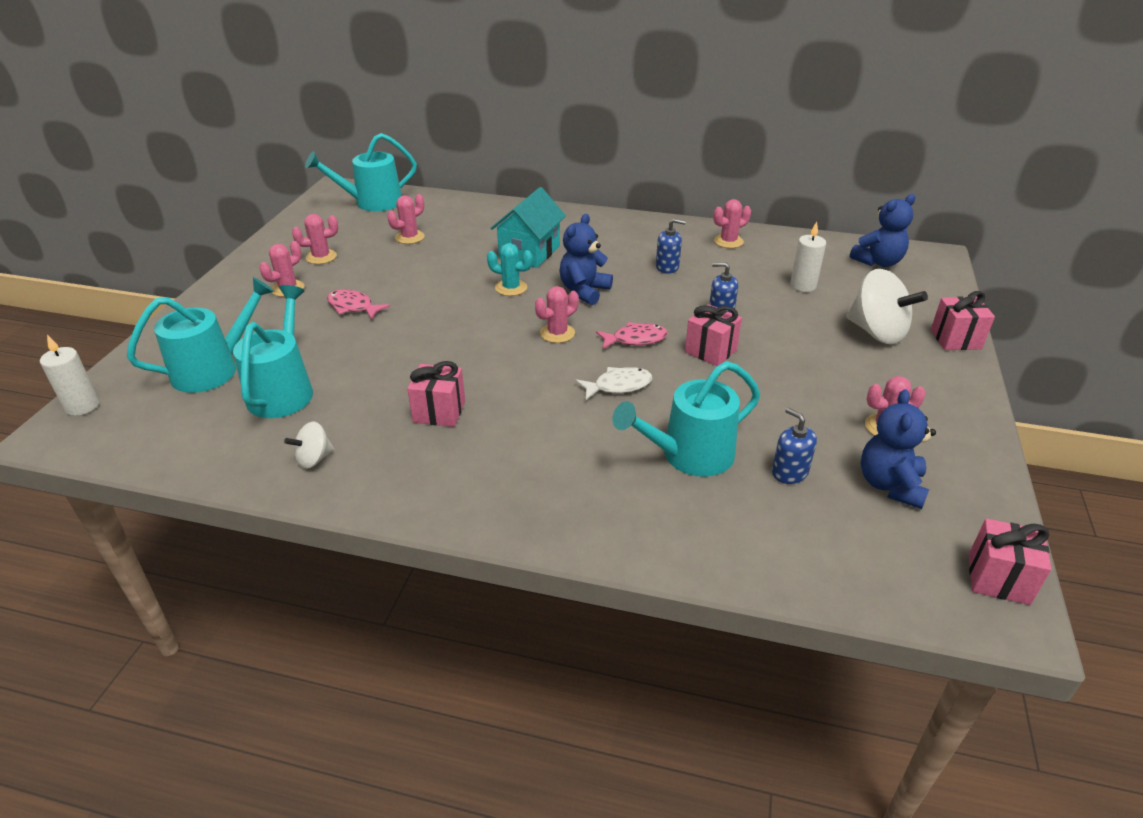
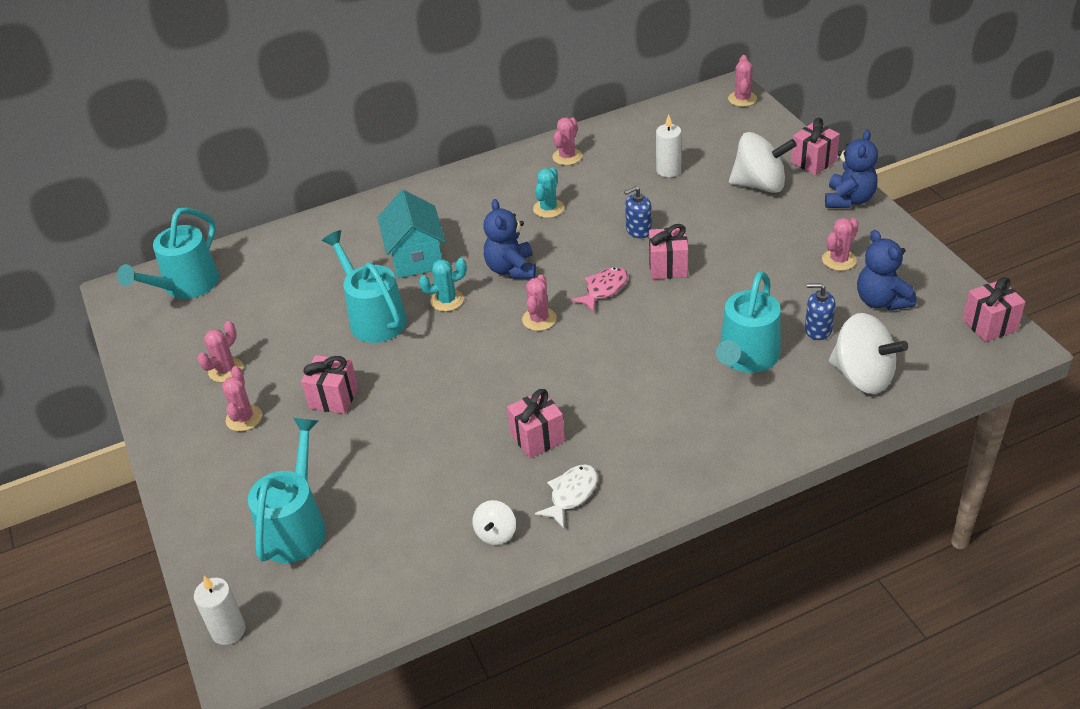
camera: 35 degrees left, 5 degrees up
(283, 391) = (388, 503): turquoise watering can -> turquoise watering can (373, 318)
(353, 307) = (333, 398): pink fish -> pink gift
(410, 237) = (283, 302): pink cactus -> pink cactus (742, 99)
(618, 386) = (638, 335): white fish -> white fish (571, 494)
(667, 267) = (548, 208): blue soap dispenser -> turquoise cactus
(785, 539) = (862, 376): none -> white spinning top
(878, 262) = (697, 118): blue teddy bear -> blue teddy bear (849, 200)

